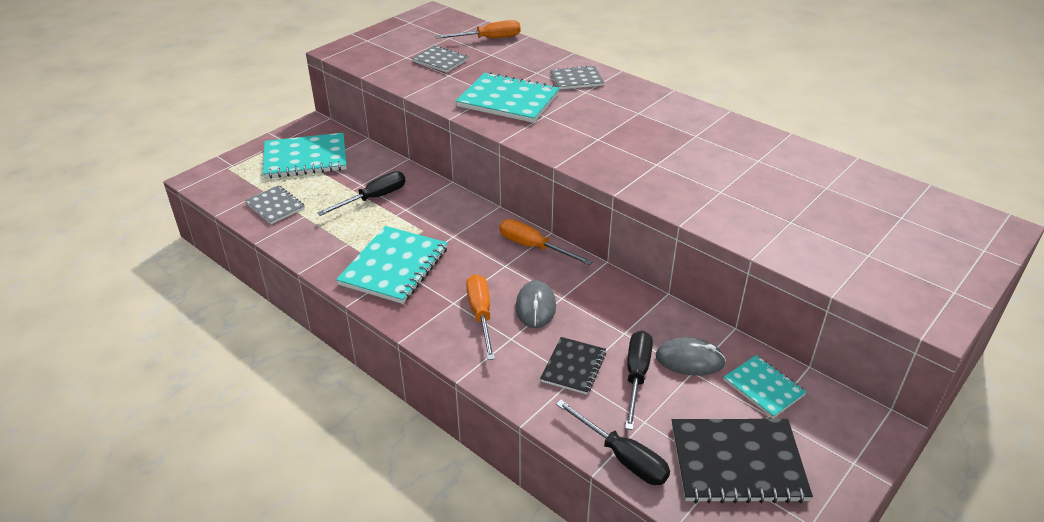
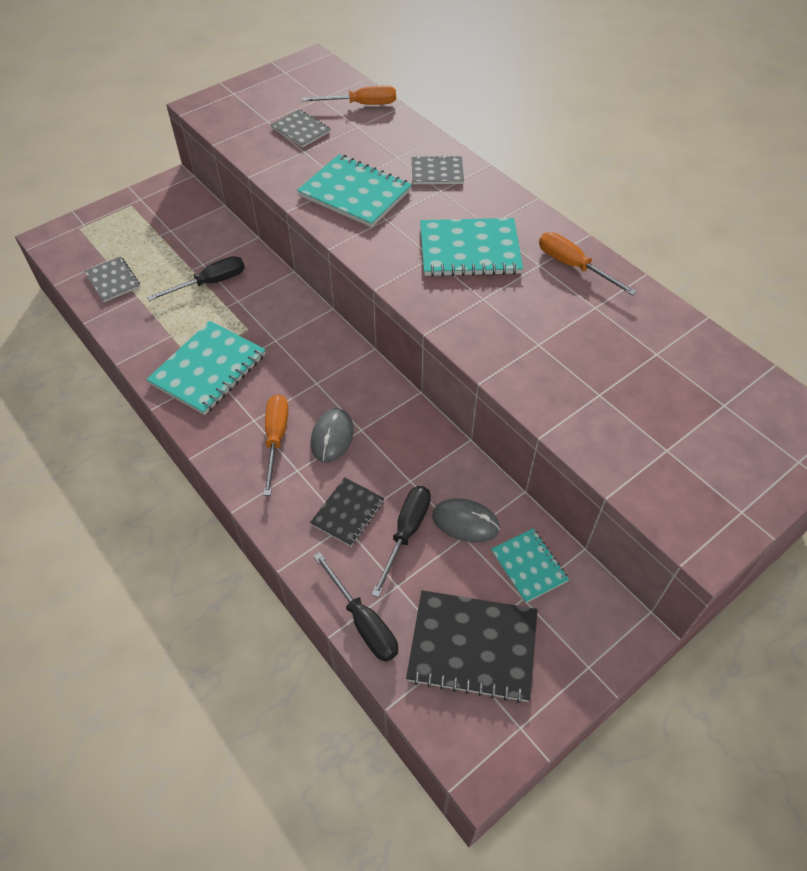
camera: 10 degrees right, 15 degrees up
(305, 158) = (156, 224): turquoise notebook -> turquoise notebook (469, 250)
(533, 247) = (352, 364): orange screwdriver -> orange screwdriver (573, 266)

